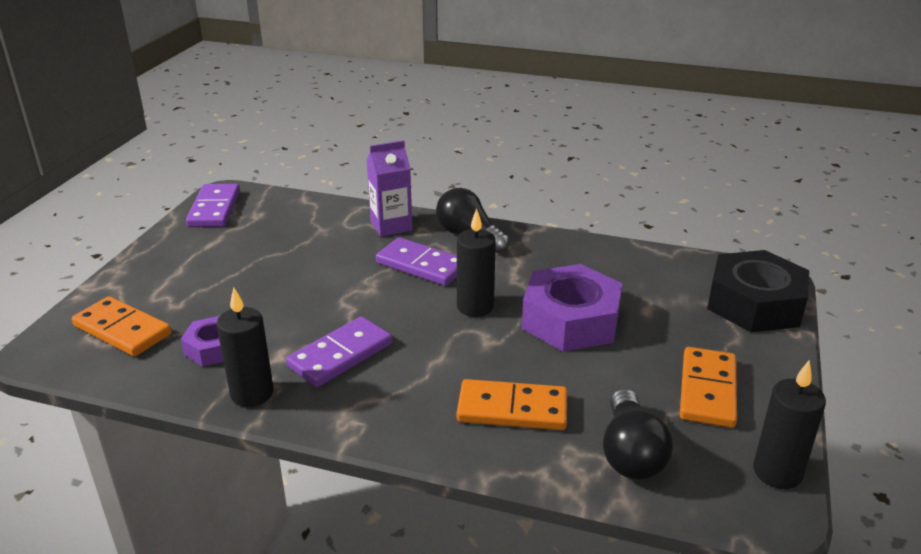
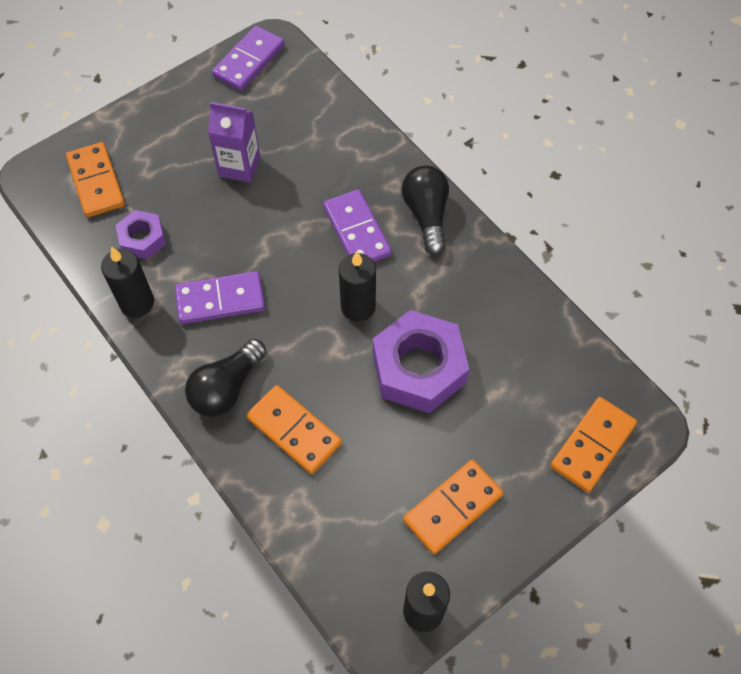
camera: 35 degrees right, 30 degrees up
(391, 226) = (372, 164): purple carton -> purple carton (239, 166)
(630, 453) = (338, 525): black light bulb -> black light bulb (226, 388)
(754, 304) = (592, 446): black nut -> orange domino

